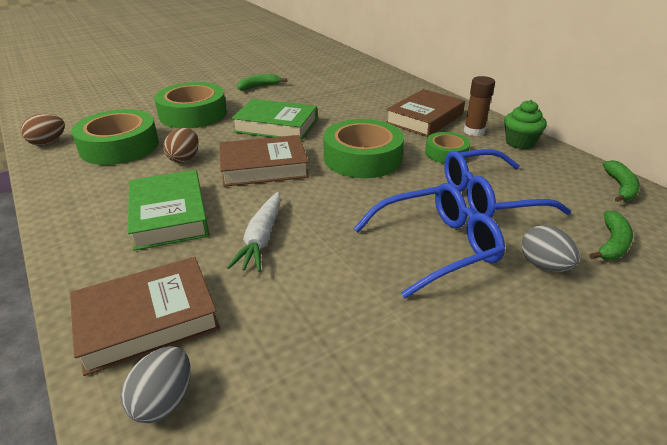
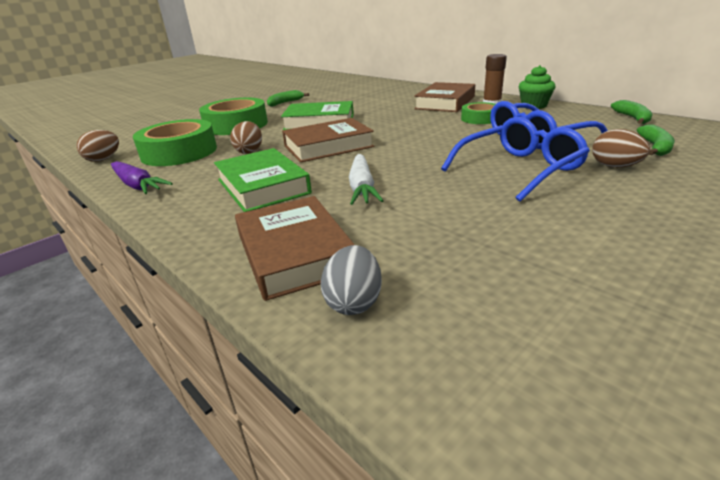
camera: 10 degrees left, 5 degrees down
(59, 188) = (137, 185): none -> purple carrot
(147, 319) = (294, 253): brown book -> brown book turned 75 degrees counterclockwise
(362, 158) = (412, 130): green tape -> none
(544, 265) = (614, 166): grey egg -> brown egg

